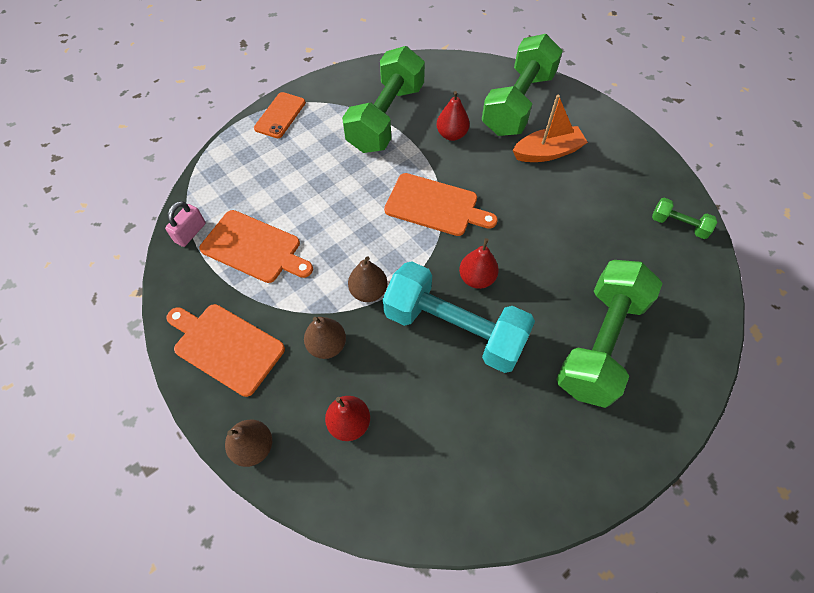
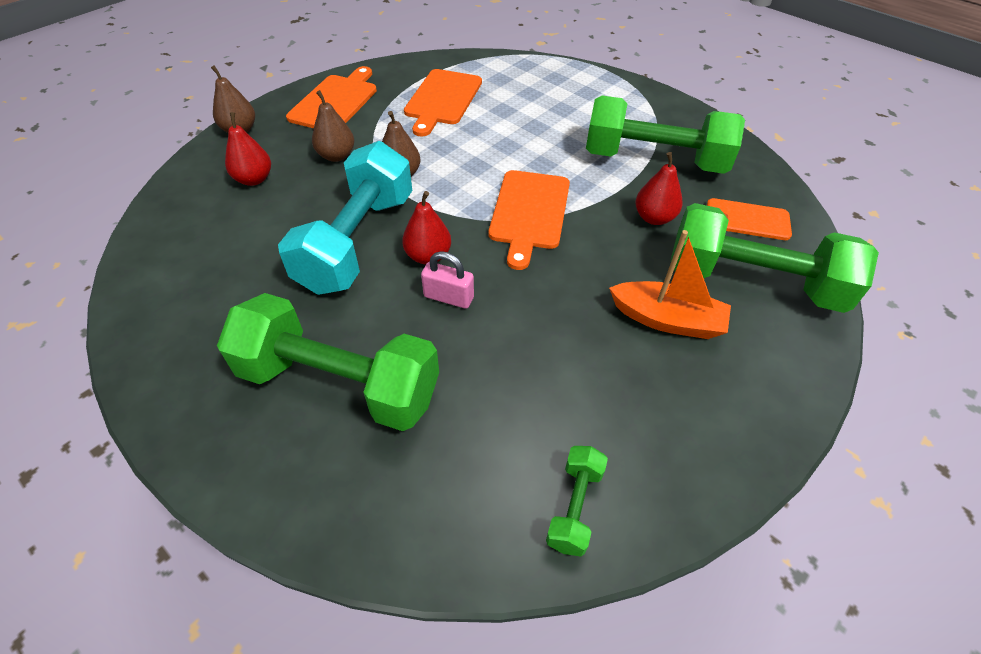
camera: 80 degrees right, 10 degrees down
(190, 233) = (452, 65): pink padlock -> pink padlock (448, 297)
(280, 115) = (618, 88): orange phone -> orange phone (747, 220)
(547, 152) = (667, 320): orange boat -> orange boat turned 45 degrees counterclockwise

